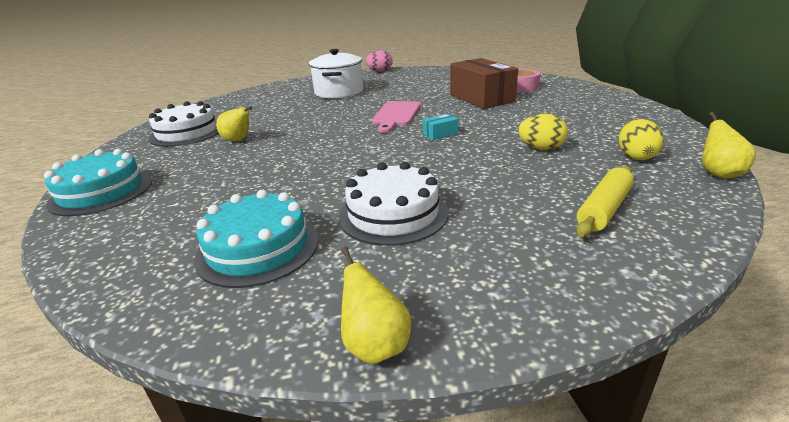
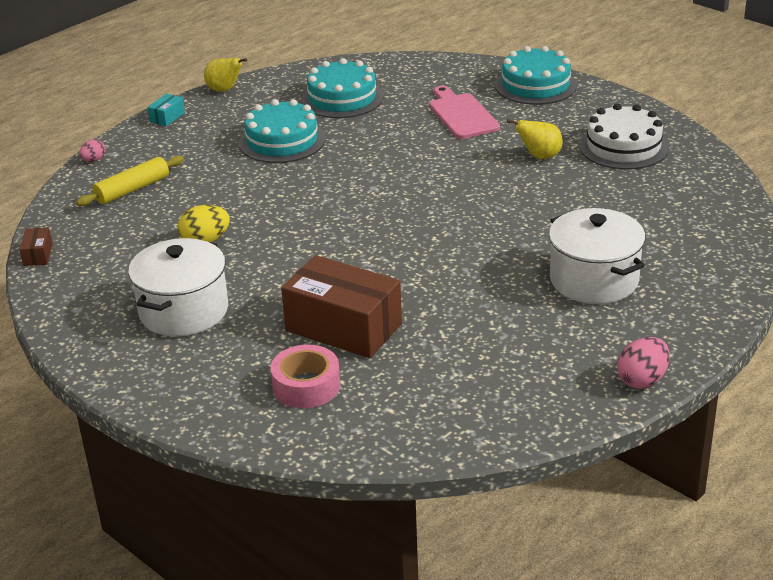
camera: 145 degrees right, 5 degrees up
(393, 214) = (282, 141): white cake -> turquoise cake
(396, 115) = (422, 249): pink cutting board -> pink cutting board (462, 115)
(440, 134) = (328, 231): turquoise box -> turquoise box (167, 117)
(576, 118) = (183, 311): none -> white pot
(603, 209) = (132, 189): yellow rolling pin -> yellow rolling pin turned 45 degrees clockwise
(635, 156) = (110, 257): yellow egg -> none
(663, 270) = (94, 160): none -> pink egg
(718, 173) = (38, 255): yellow pear -> brown box

